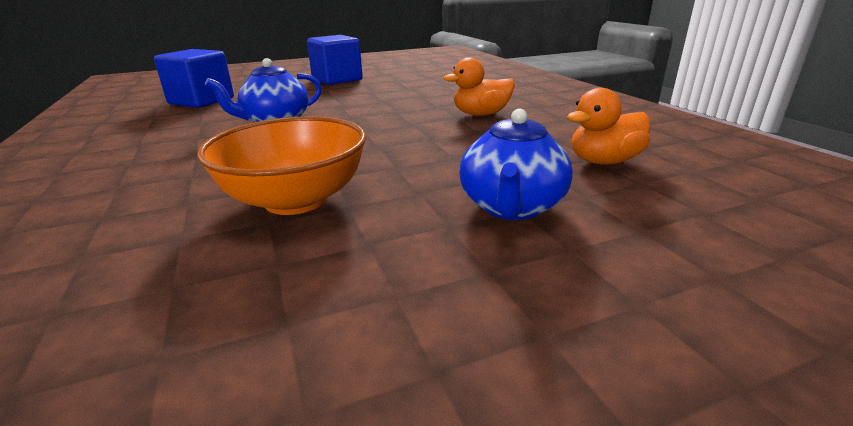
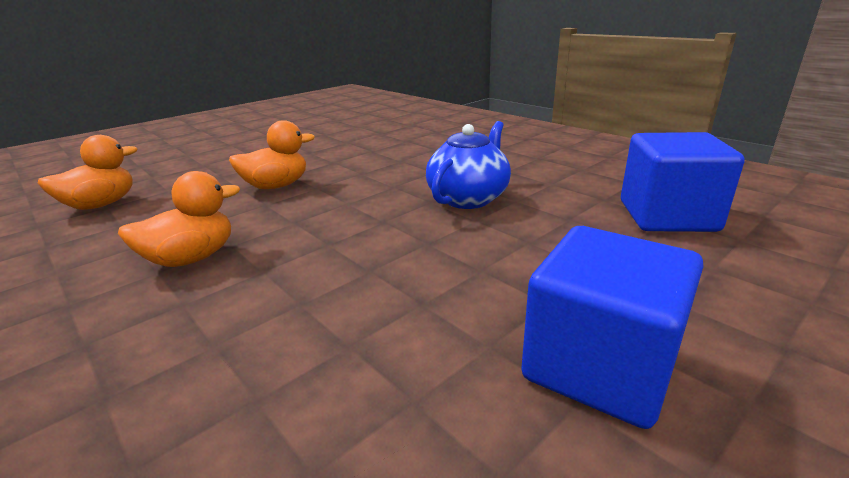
camera: 160 degrees right, 0 degrees up
(295, 200) = (344, 149): orange bowl -> none
(416, 154) = (276, 186): none -> orange duck
(511, 207) = (207, 165): blue teapot -> none

